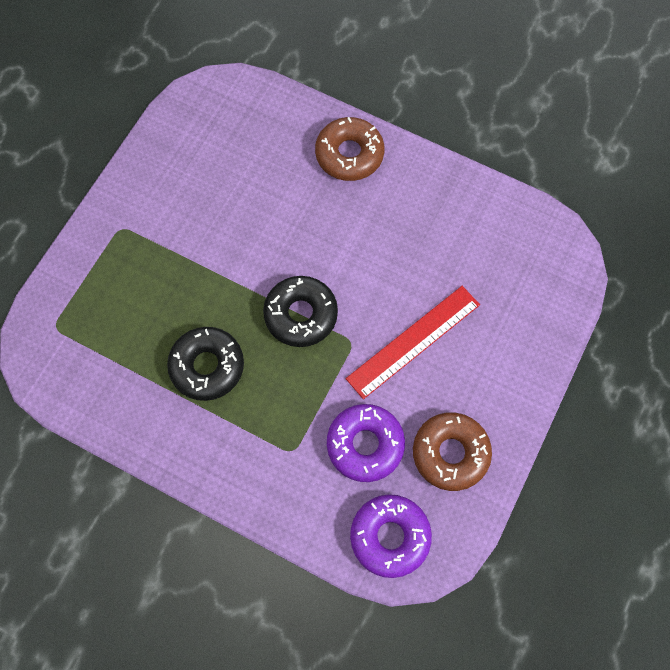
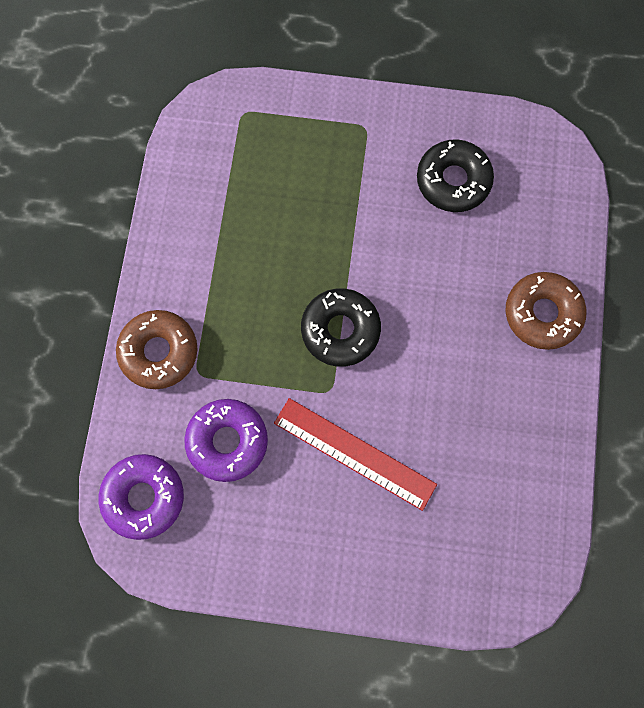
camera: 70 degrees right, 5 degrees up
(207, 366) = (254, 262): black donut -> black donut (453, 181)
(450, 453) = (247, 531): brown donut -> brown donut (159, 352)

